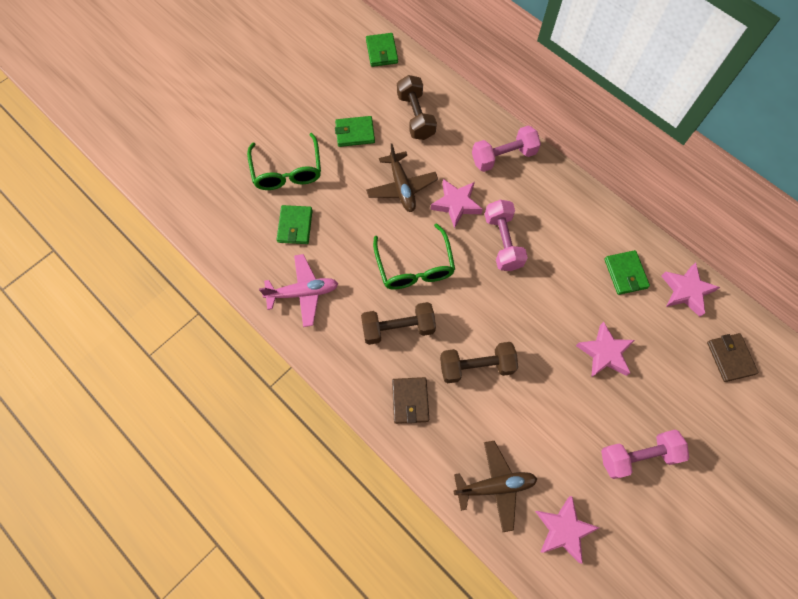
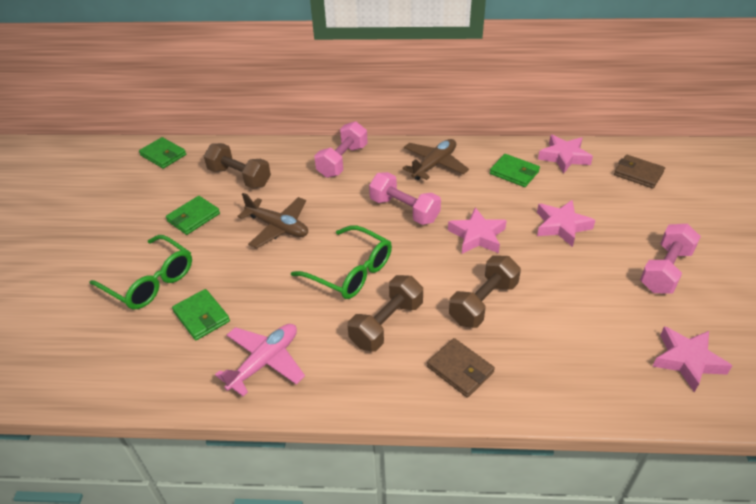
camera: 40 degrees left, 25 degrees down
(456, 204) = (338, 210): pink star -> pink star (477, 236)
(495, 486) = (602, 374): brown plane -> brown plane (434, 165)

